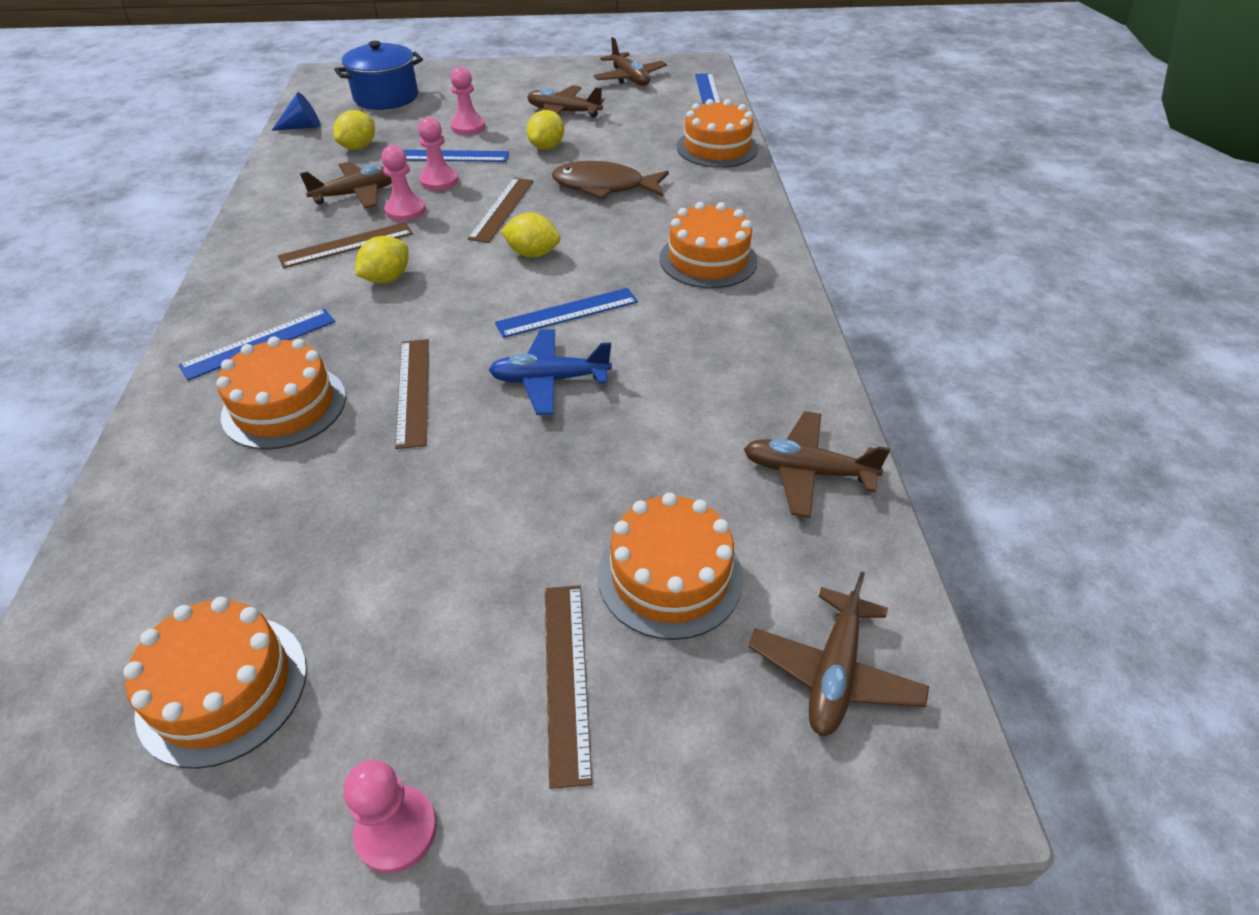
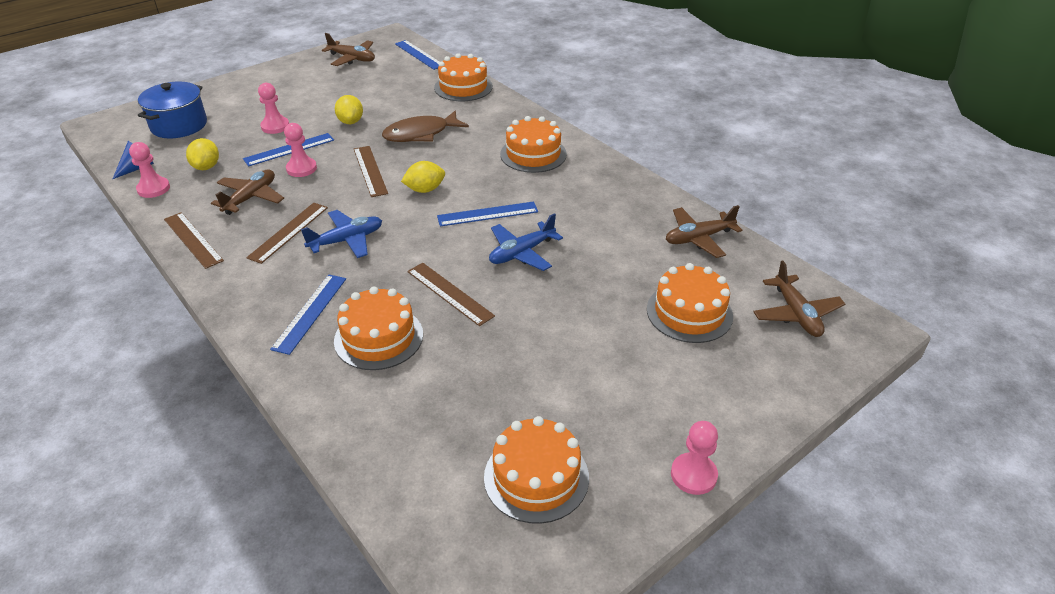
camera: 35 degrees left, 5 degrees down
(387, 278) = (346, 240): yellow lemon -> blue plane
(405, 210) = (302, 195): pink pawn -> pink pawn (153, 189)
(563, 112) = (333, 95): brown plane -> none
(566, 678) = (693, 377): brown ruler -> brown ruler (193, 240)
(567, 312) = (487, 214): blue ruler -> blue ruler turned 45 degrees clockwise

